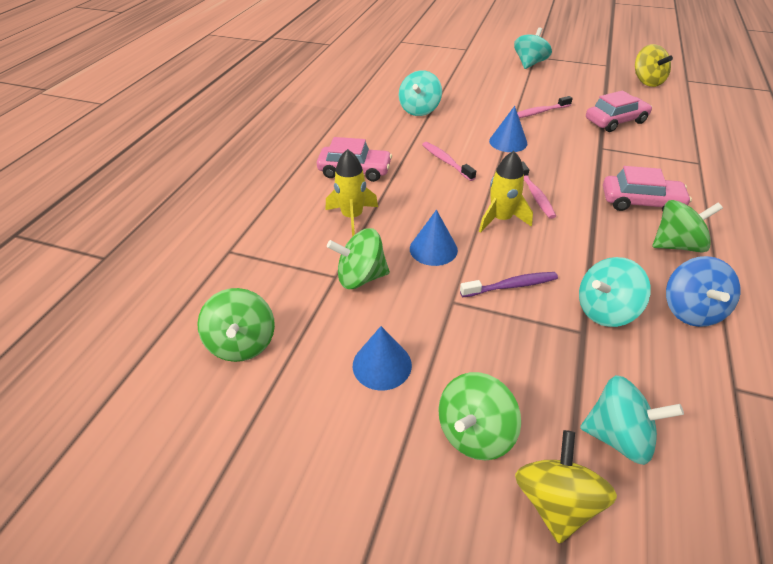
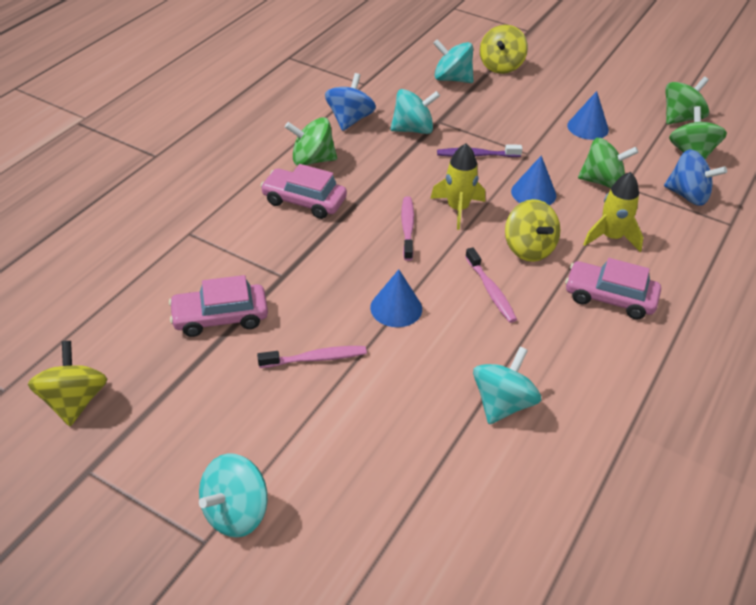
camera: 170 degrees left, 0 degrees up
(265, 277) = (688, 195): none -> blue spinning top
(425, 195) = (528, 249): none -> yellow spinning top
(474, 432) = (534, 92): green spinning top -> green spinning top (681, 118)

